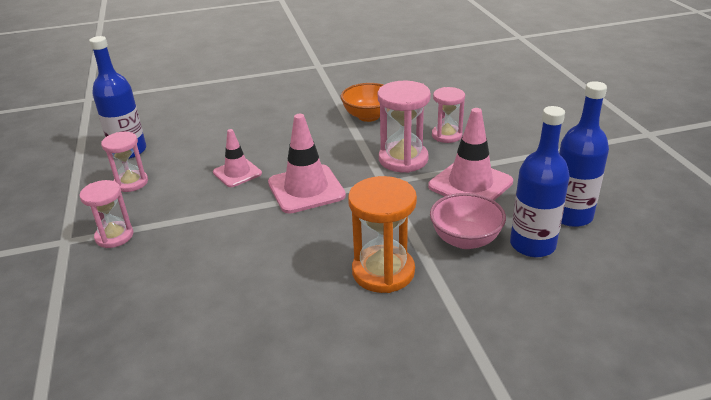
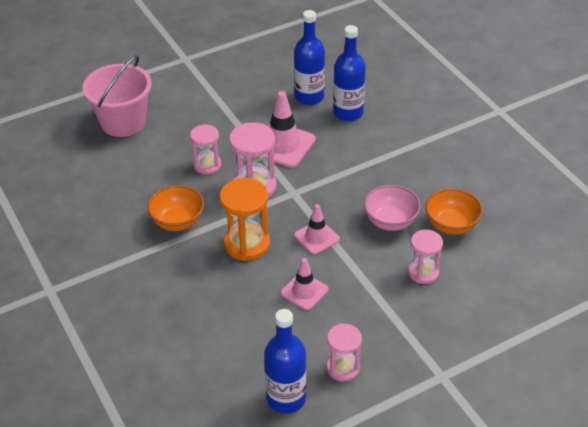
camera: 105 degrees left, 10 degrees up
(114, 236) = (422, 342): pink hourglass -> pink hourglass (423, 272)
(268, 299) = (451, 225): none -> orange bowl
(306, 189) = (317, 237): pink traffic cone -> pink traffic cone, size x0.62
(383, 271) = (401, 176): orange hourglass -> orange hourglass (246, 244)
(465, 239) = (353, 142): pink bowl -> pink bowl (390, 221)
(526, 96) = (123, 122): none -> pink bucket

